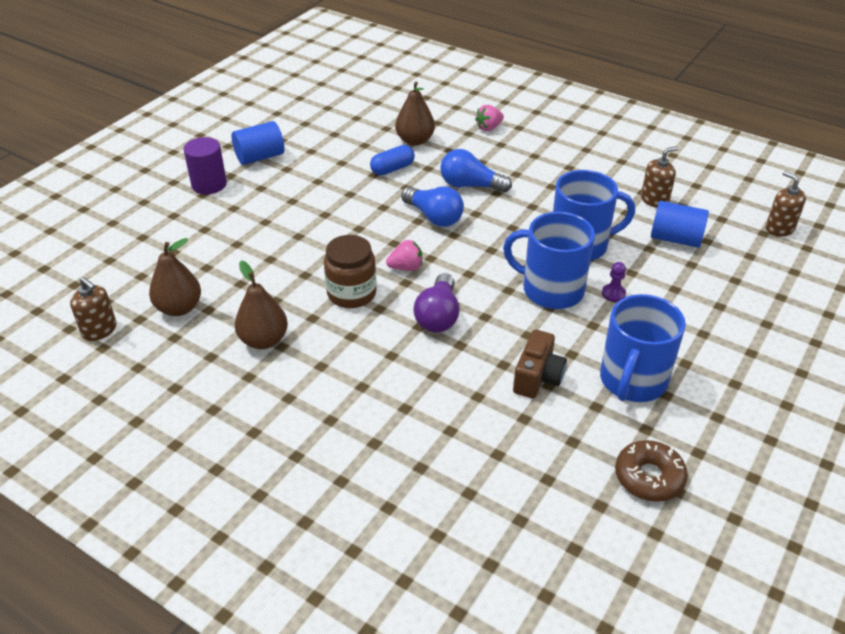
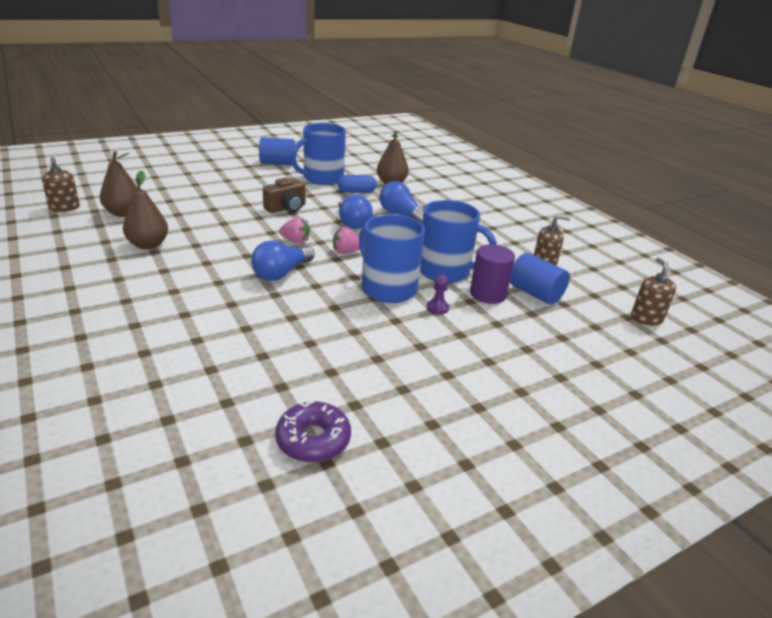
camera: 25 degrees right, 10 degrees down
(209, 184) = (228, 166): purple cylinder -> purple cylinder (488, 294)
(351, 293) = (239, 242): brown jar -> none
(438, 316) = (281, 273): purple light bulb -> blue light bulb
(489, 128) = (455, 191): pink strawberry -> pink strawberry (346, 252)
(537, 377) = (307, 335): brown camera -> brown camera (286, 208)
(632, 381) = (384, 367): blue mug -> blue mug (322, 178)
(649, 477) = (313, 440): brown donut -> purple donut

